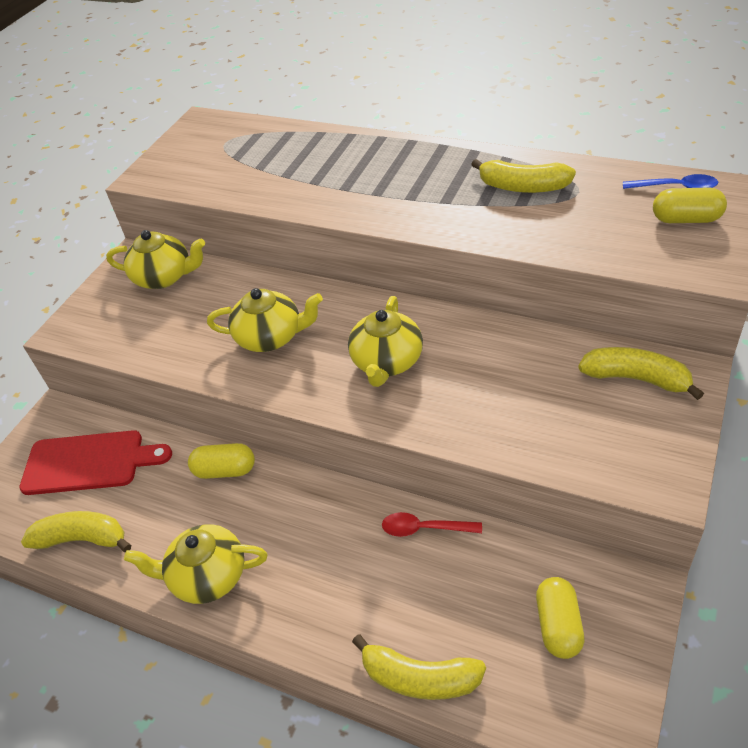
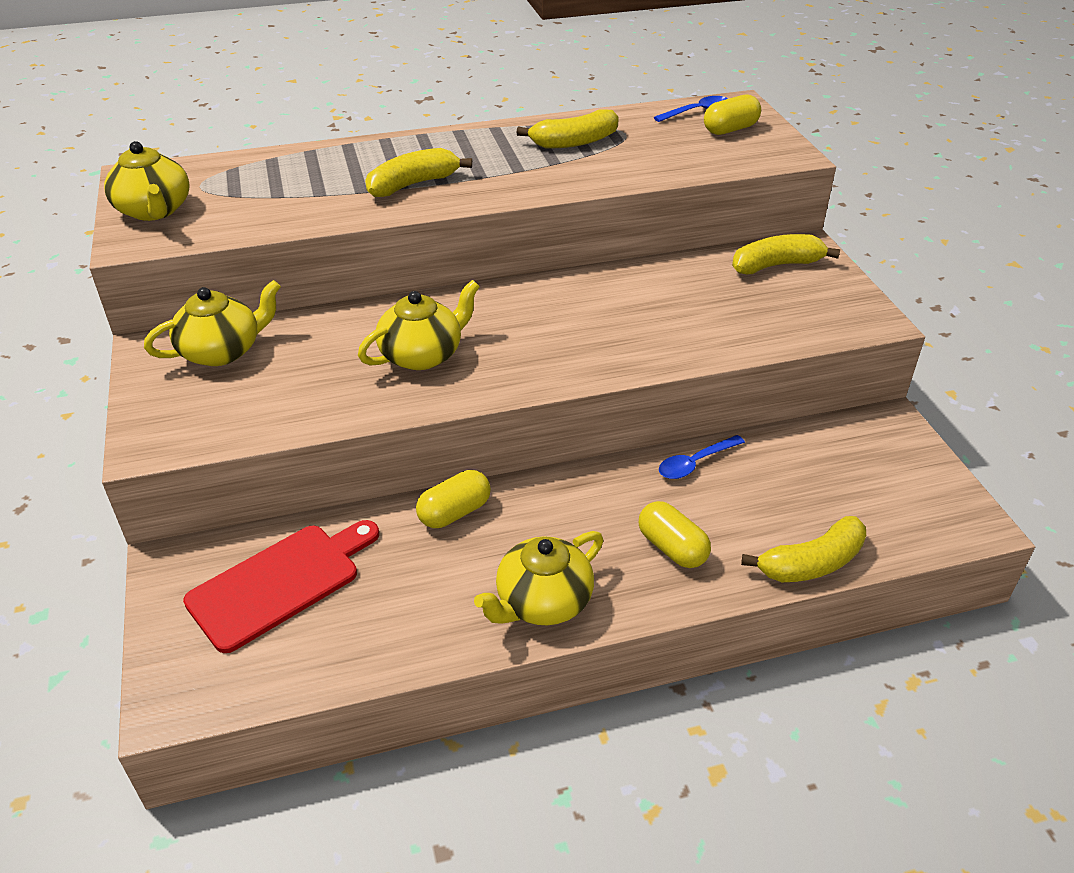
camera: 45 degrees left, 5 degrees down
(83, 539) = (361, 649): yellow banana -> yellow banana (413, 184)
(387, 362) = (565, 330): yellow teapot -> yellow teapot (154, 210)
(424, 528) = (695, 463): red spoon -> blue spoon
(558, 625) = (865, 473): yellow capsule -> yellow capsule (672, 548)

